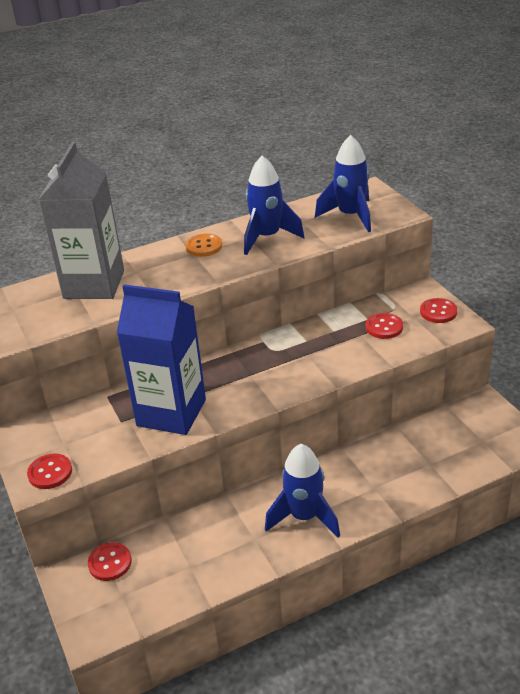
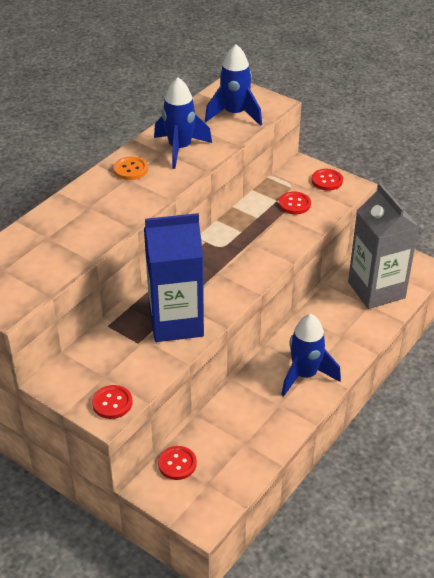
camera: 30 degrees left, 5 degrees up
(94, 284) = (60, 228): grey carton -> grey carton (376, 290)

